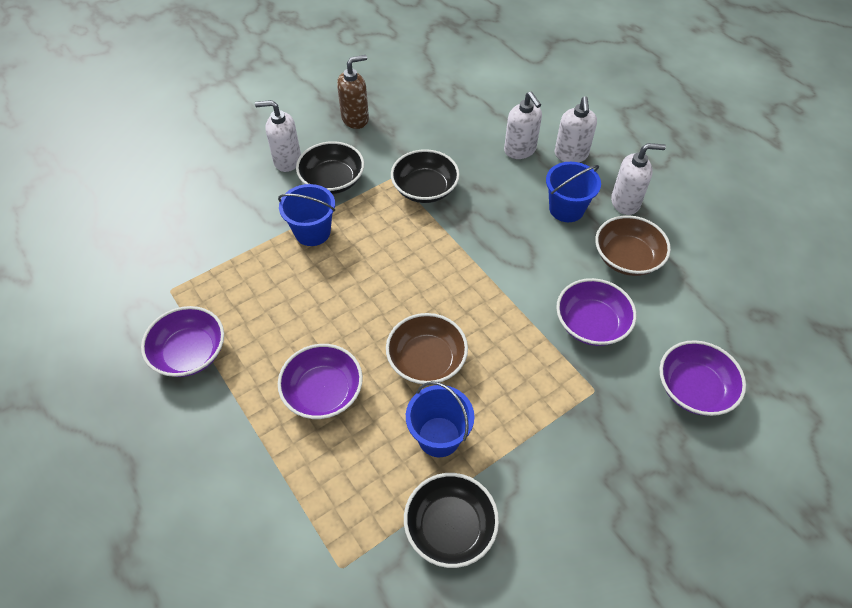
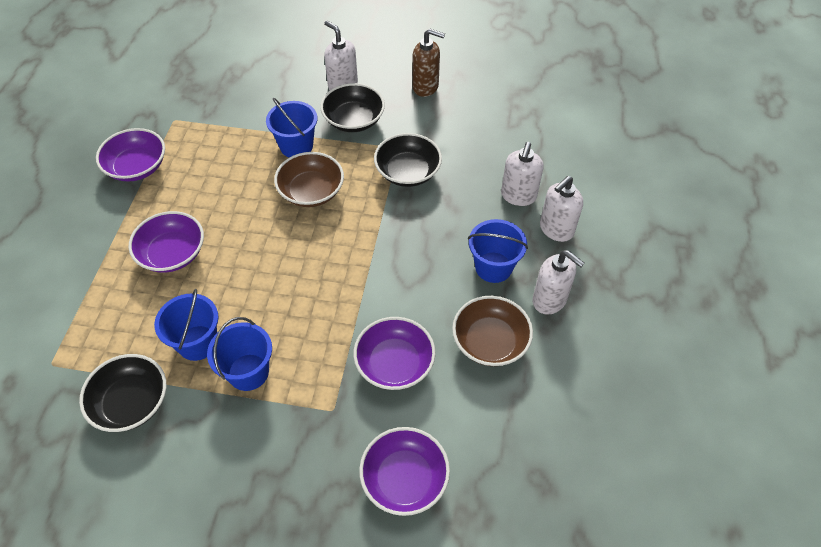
camera: 45 degrees right, 0 degrees up
(426, 360) = (254, 288): brown bowl -> brown bowl (311, 191)
(505, 421) = (248, 372): none -> blue bucket

